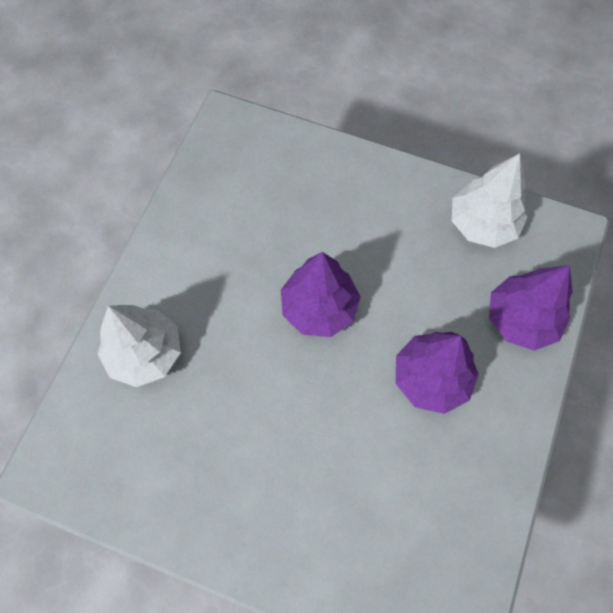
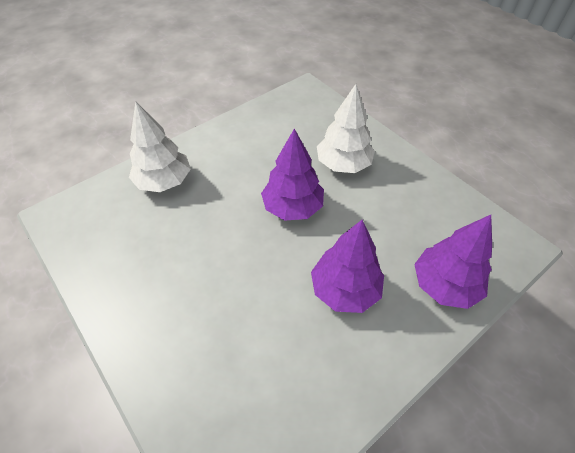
camera: 30 degrees right, 15 degrees down
(482, 224) = (448, 210): white tree -> white tree (343, 164)

